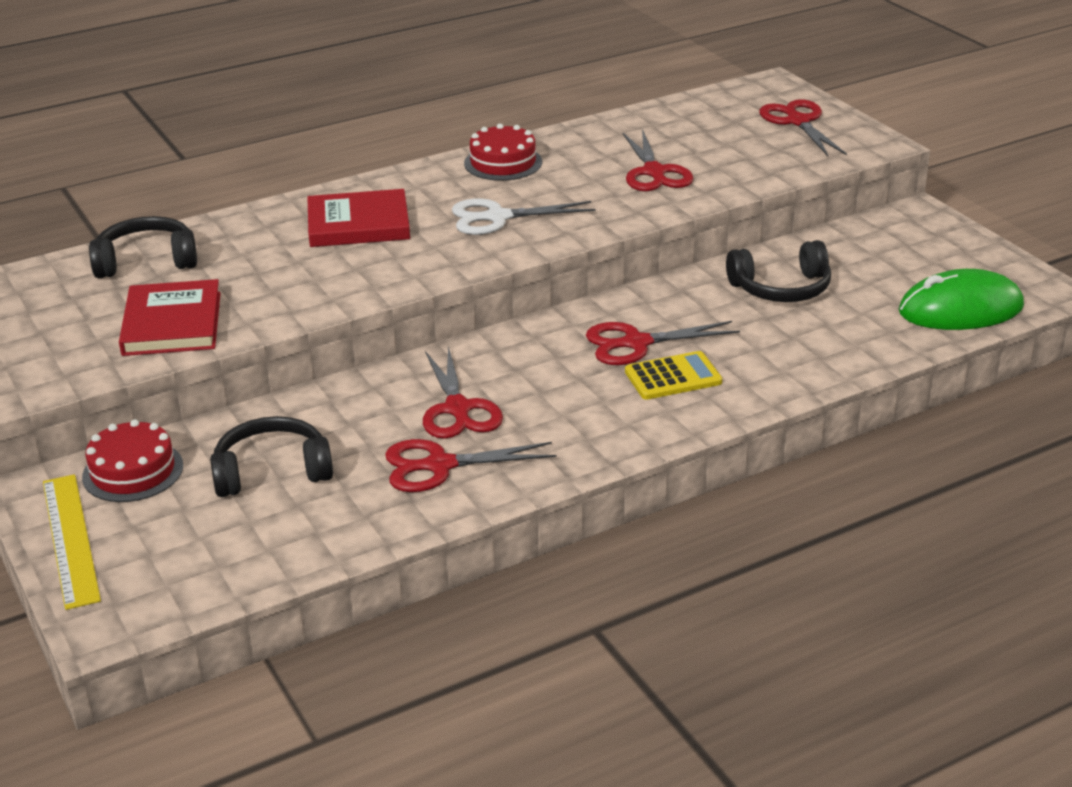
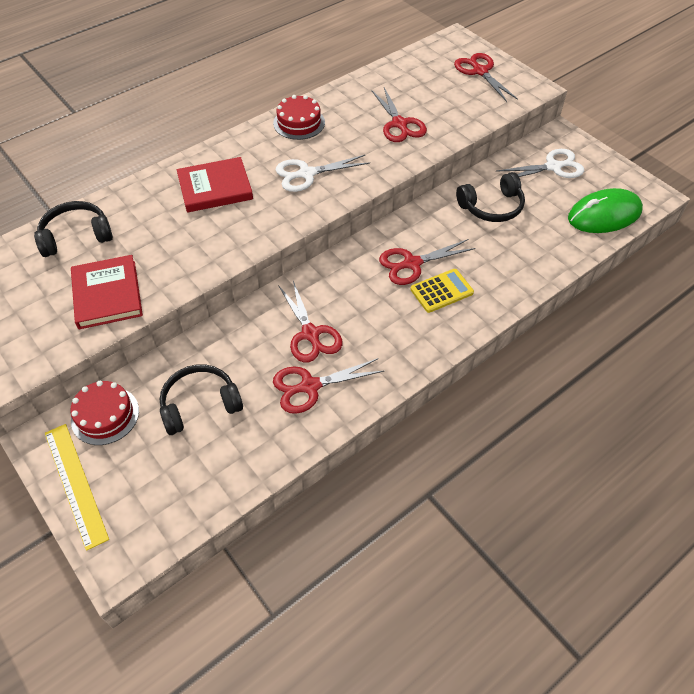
camera: 10 degrees left, 20 degrees up
(894, 249) = (553, 167): none -> white scissors

